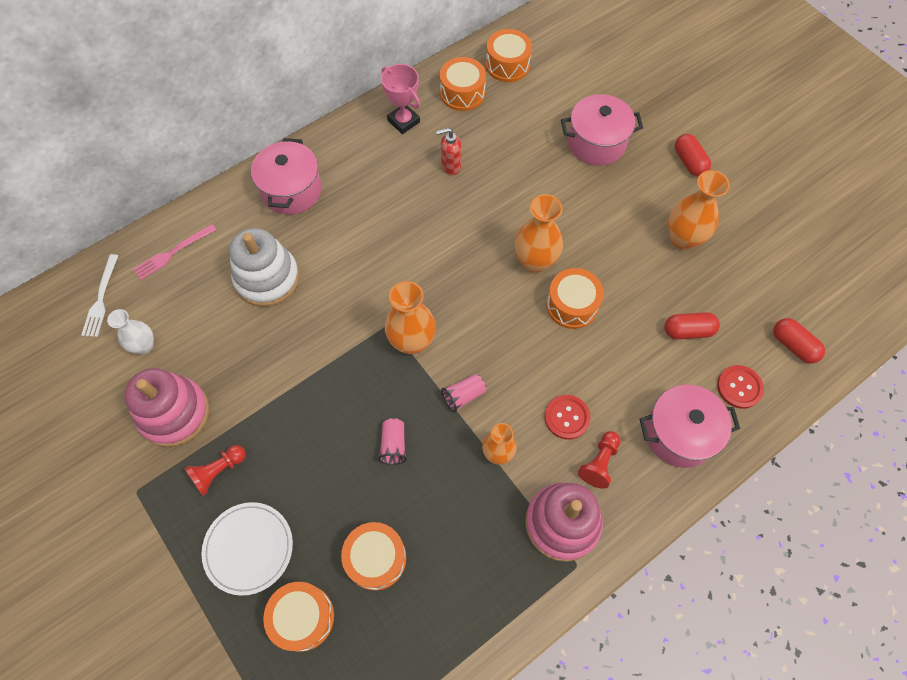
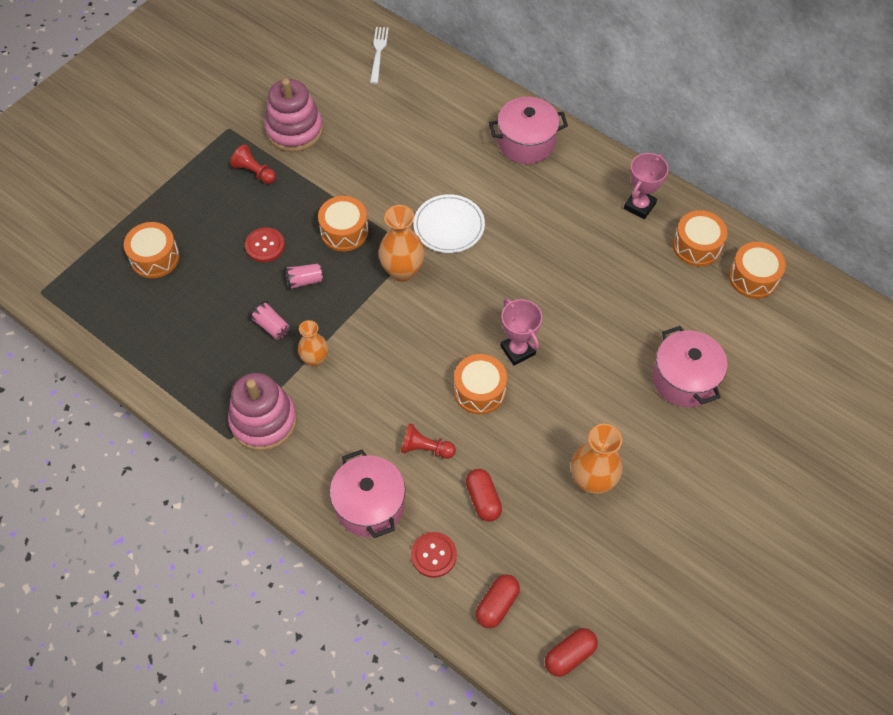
camera: 75 degrees right, 5 degrees down
(101, 298) = (378, 53): white fork -> white fork turned 105 degrees clockwise
(144, 346) = (346, 93): white vase -> none
(173, 252) = (434, 83): pink fork -> none
(249, 548) = (199, 209): white plate -> white plate (449, 226)
(267, 278) = (431, 152): white stacking toy -> none
(376, 558) = (207, 293): orange drum -> orange drum (344, 231)
(450, 166) = (601, 257): red soap dispenser -> none
(463, 396) = (361, 322): pink cup -> pink cup (271, 326)
(535, 261) = (518, 350): orange vase -> pink trophy
(567, 417) = (362, 407): red button -> red button (265, 246)
(599, 463) = (325, 441): red pawn -> red pawn (425, 448)
(689, 162) = (697, 474): red capsule -> red capsule (570, 655)

